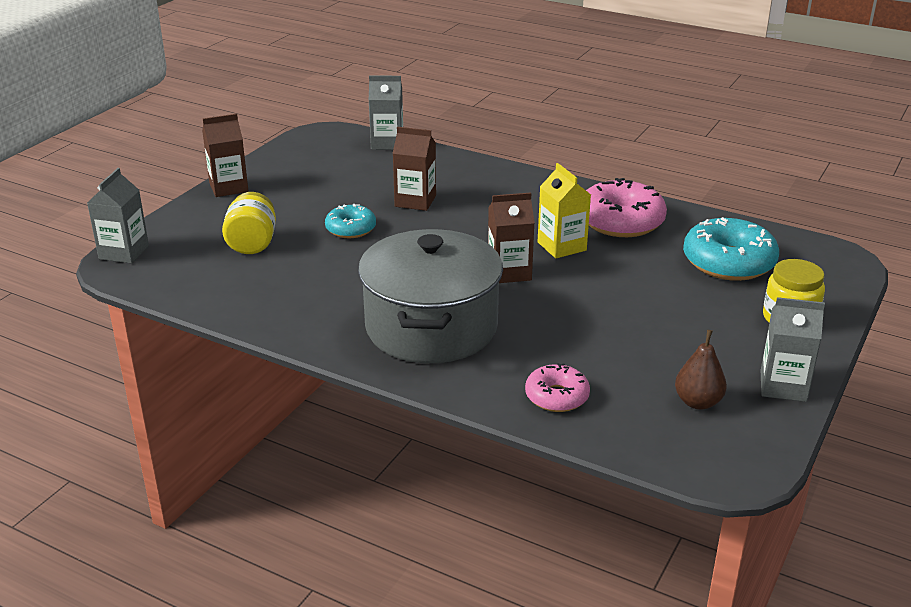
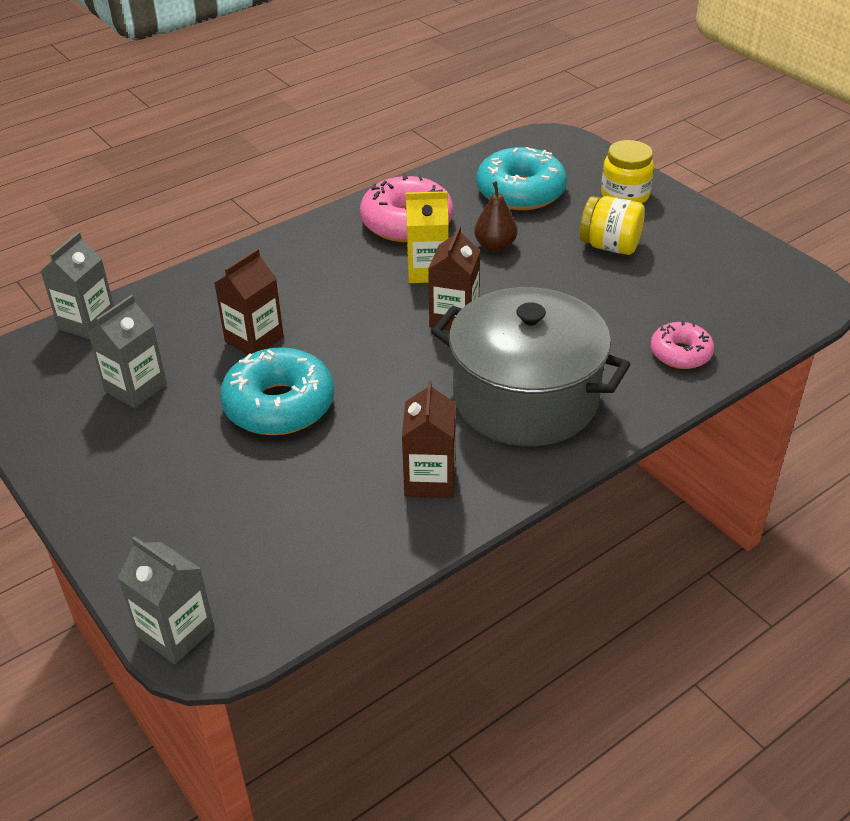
camera: 65 degrees left, 10 degrees up
(228, 187) = (76, 490): brown carton -> brown carton (430, 480)
(252, 243) = (250, 497): yellow jar -> yellow jar (610, 246)
(351, 229) = (279, 405): turquoise donut -> turquoise donut, size x1.73
(698, 402) = (721, 281): brown pear -> brown pear (495, 246)
(783, 386) = (716, 233): grey carton -> grey carton (136, 388)

